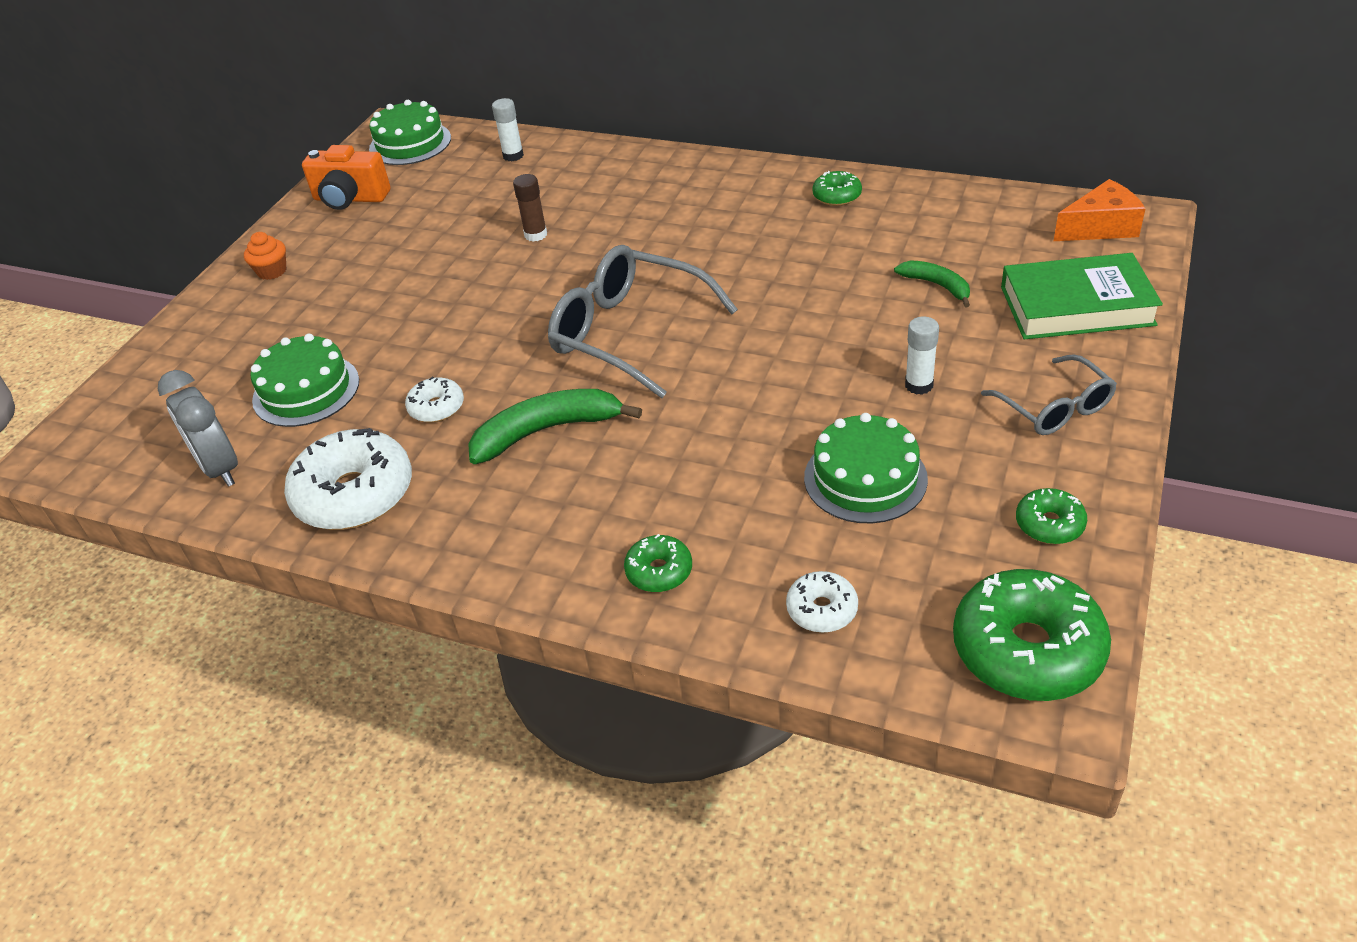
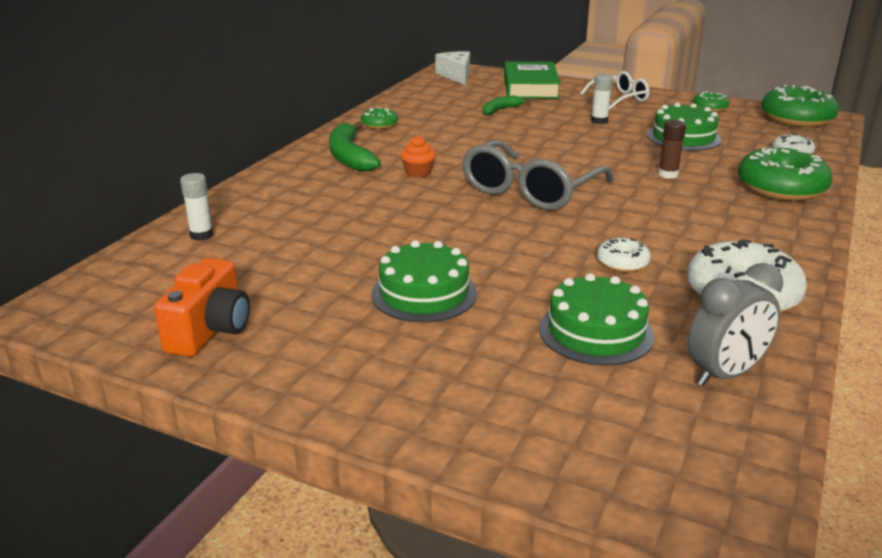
camera: 90 degrees left, 15 degrees down
(272, 271) = (351, 377): orange cupcake -> orange cupcake (418, 173)
(410, 143) = (104, 296): green cake -> green cake (424, 293)
(536, 235) = (366, 224): brown glue stick -> brown glue stick (668, 174)
(547, 431) = (650, 219): green banana -> green banana (349, 156)
(659, 571) = (781, 188): green donut -> green donut, size x2.00
(1055, 408) = (620, 99): grey glasses -> white glasses
(1100, 227) = (456, 76): orange cheese -> white cheese

